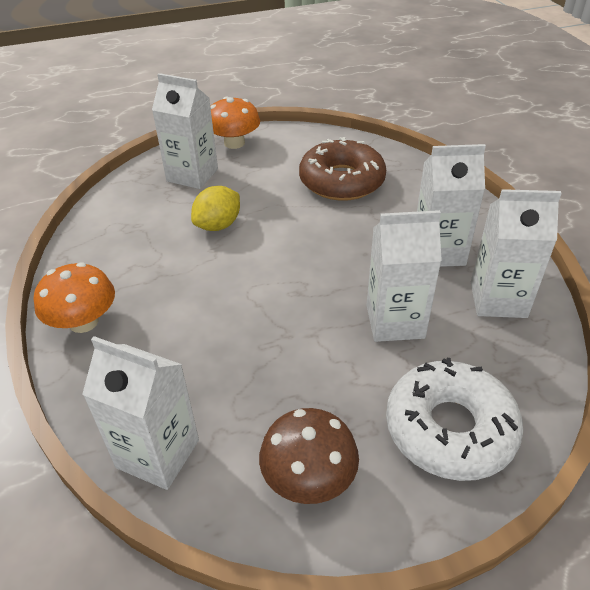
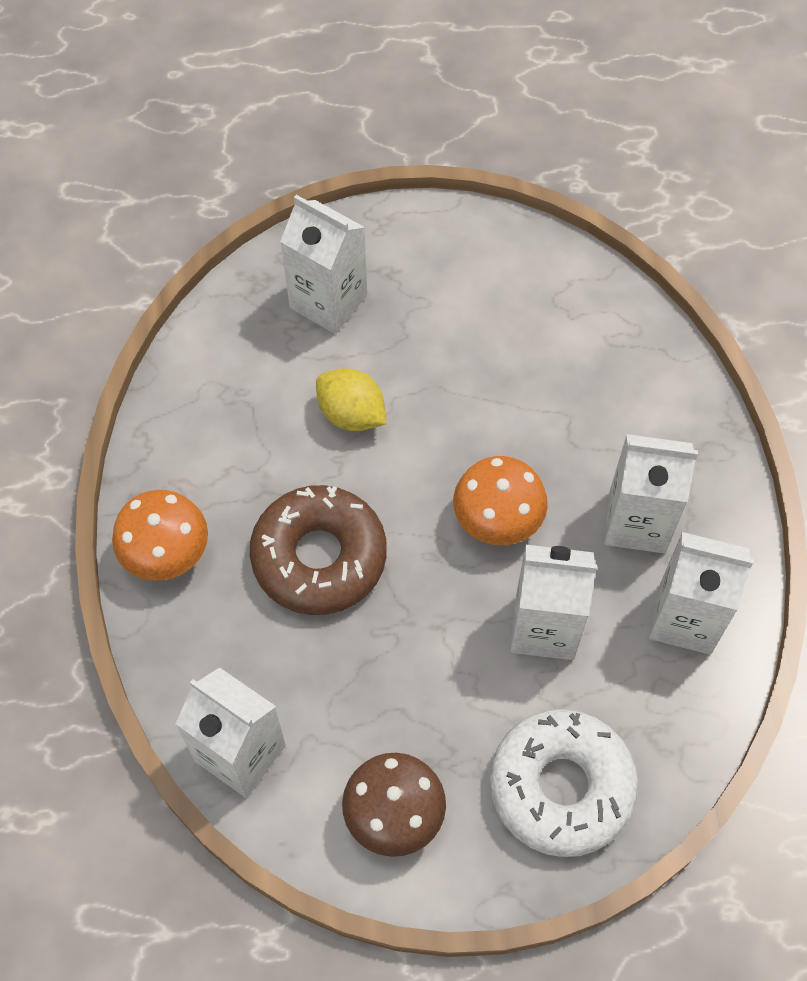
camera: 10 degrees right, 20 degrees up
(218, 225) = (351, 414): yellow lemon -> yellow lemon turned 75 degrees clockwise
(234, 143) = (400, 238): orange mushroom -> orange mushroom (498, 518)
(342, 181) = (542, 356): brown donut -> brown donut (319, 557)

